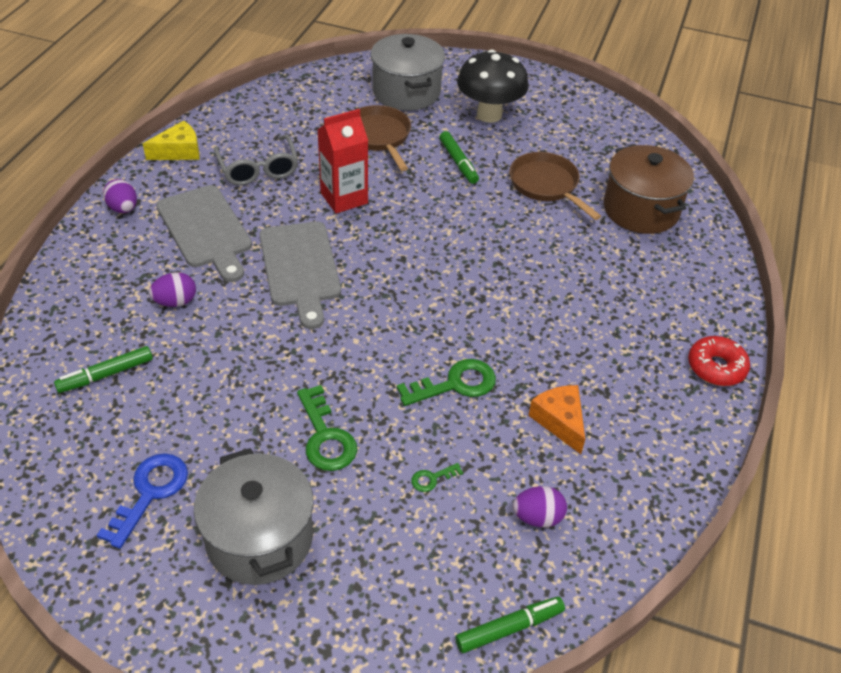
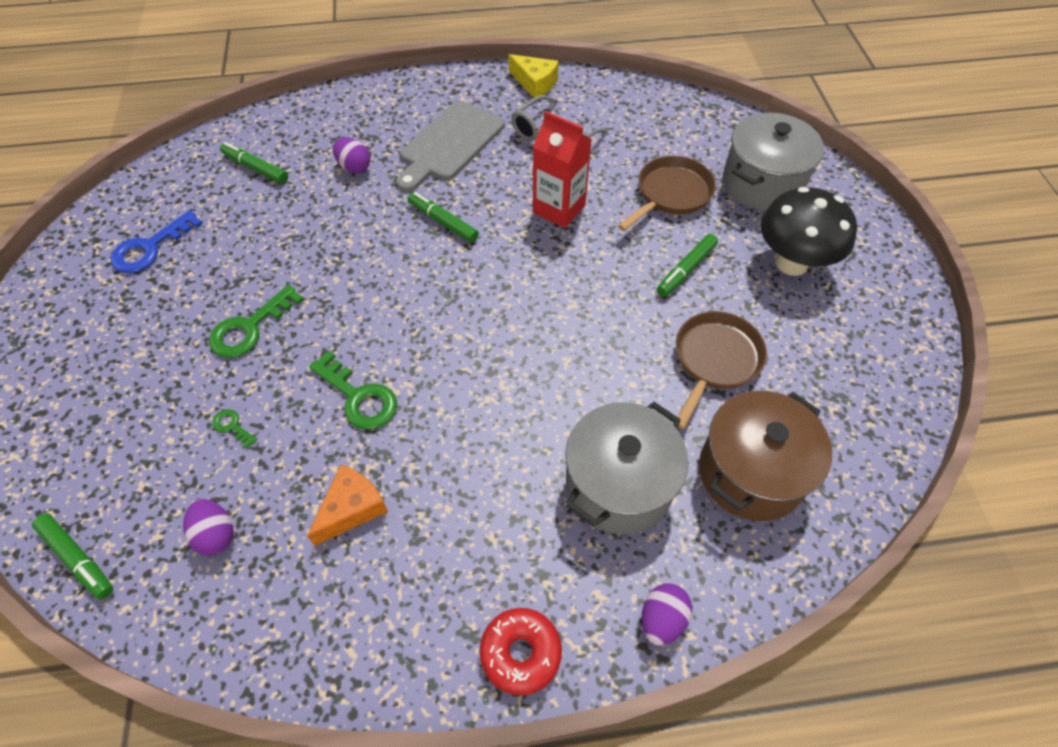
camera: 65 degrees right, 10 degrees up
(123, 208) = (441, 88): purple egg -> purple egg (662, 619)
(150, 492) = (150, 248): blue key -> blue key turned 135 degrees clockwise
(259, 538) = (126, 333): grey pot -> grey pot (618, 484)
(300, 268) = (443, 222): grey cutting board -> green marker

